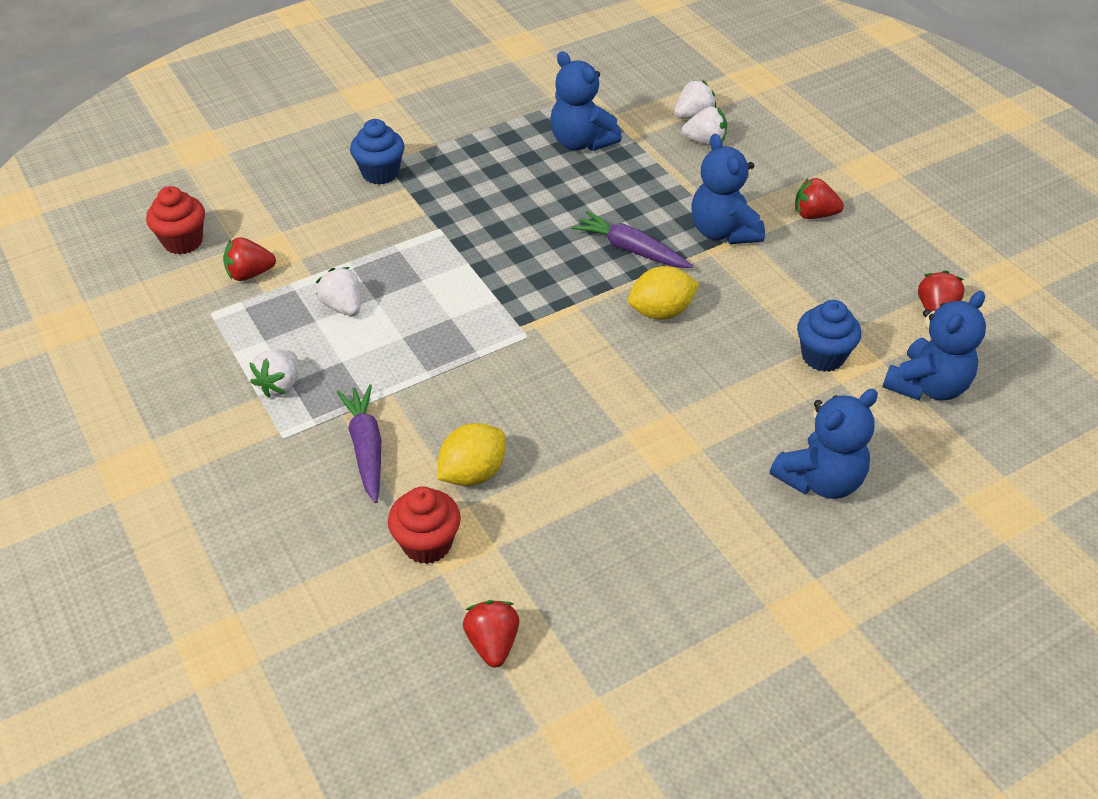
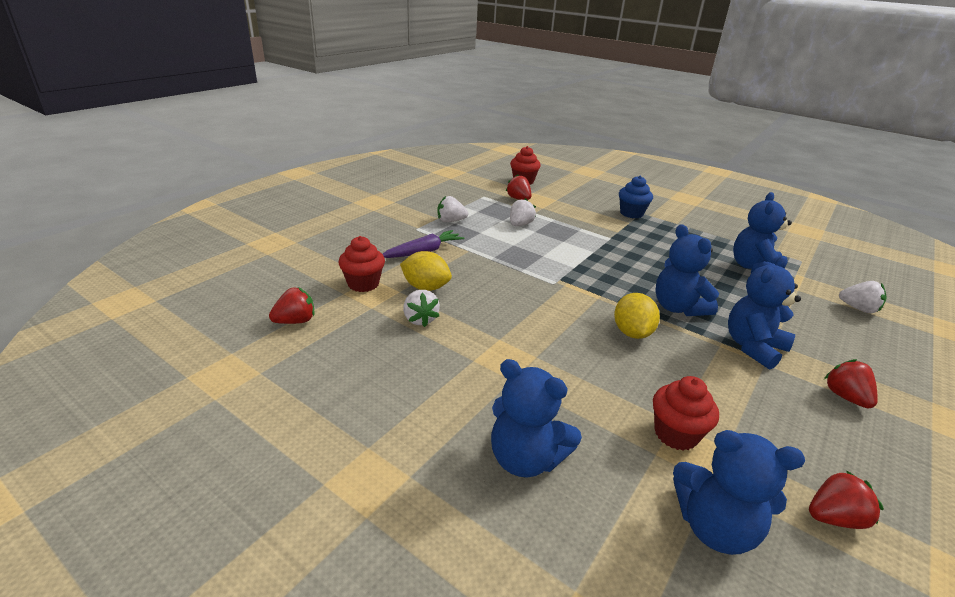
camera: 65 degrees right, 15 degrees down
(631, 250) = (678, 308): purple carrot -> blue teddy bear
(661, 312) = (632, 333): yellow lemon -> yellow lemon turned 45 degrees clockwise
(705, 141) = (839, 320): white strawberry -> white strawberry (420, 319)
(823, 356) = (676, 434): blue cupcake -> red cupcake

